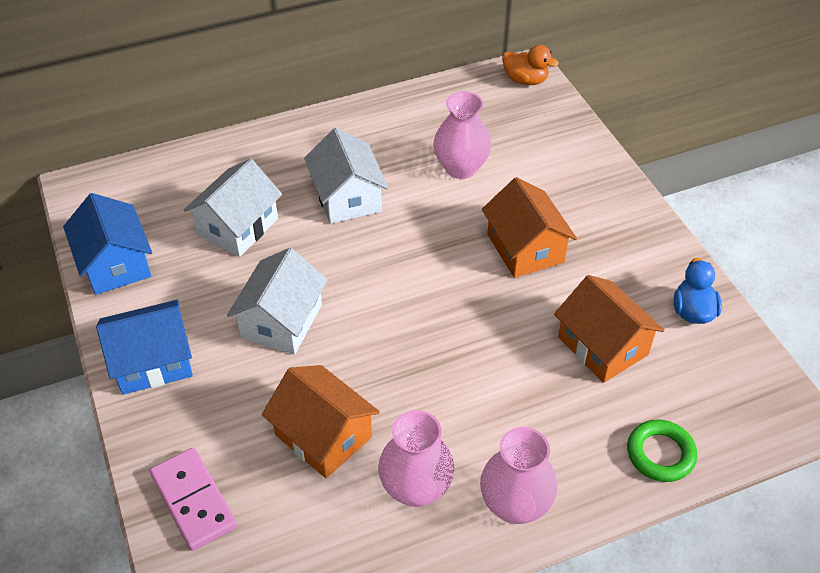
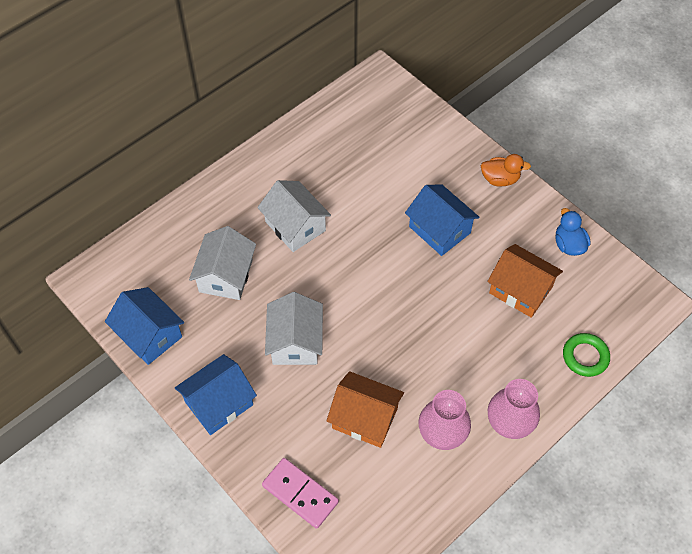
camera: 20 degrees left, 10 degrees up
(461, 168) = (367, 176): pink vase -> none
(525, 80) = (382, 84): orange duck -> orange duck (500, 179)
(525, 248) = (439, 229): orange house -> blue house

